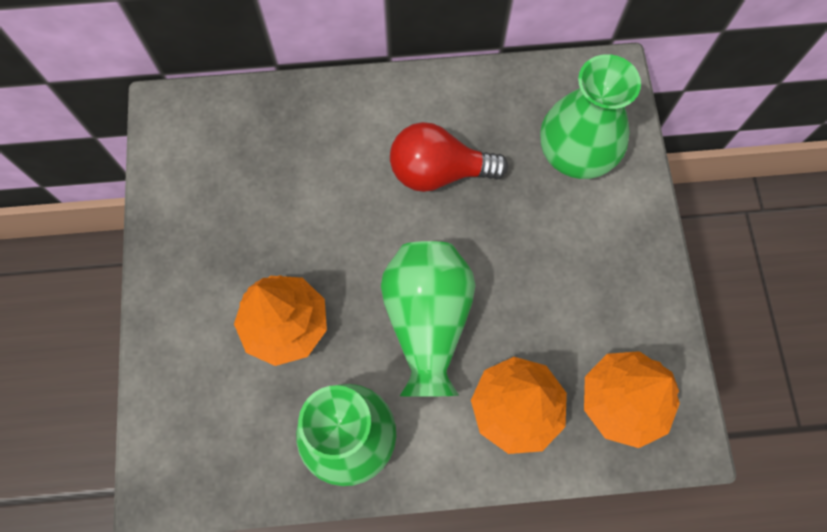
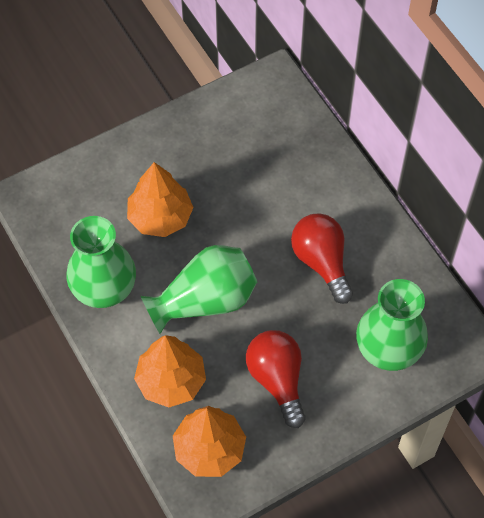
camera: 65 degrees right, 10 degrees down
(565, 286) = (277, 380): none -> red light bulb

